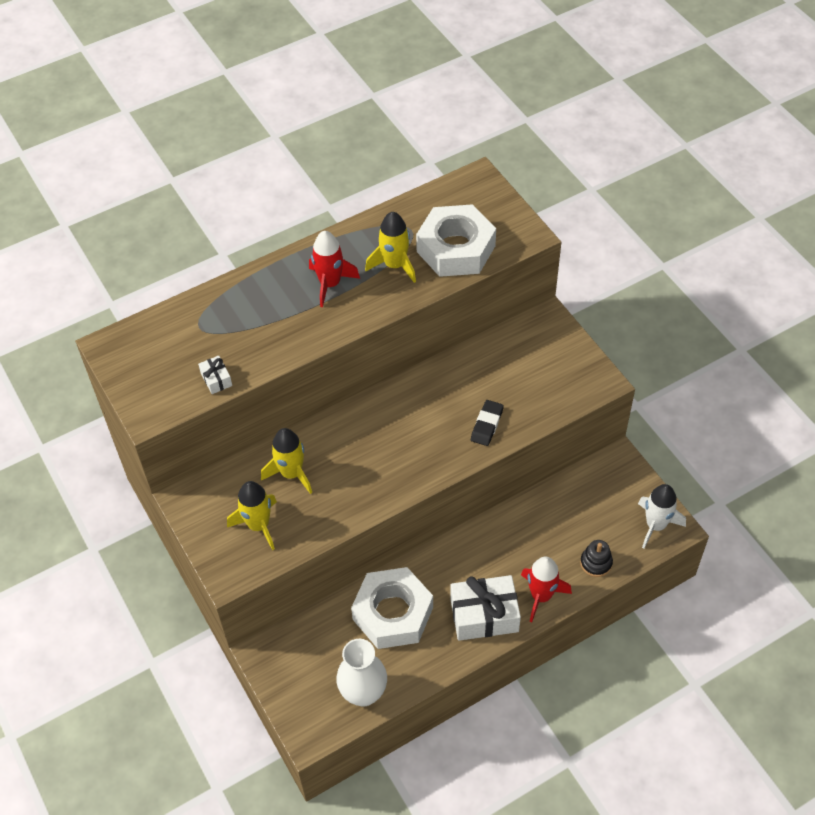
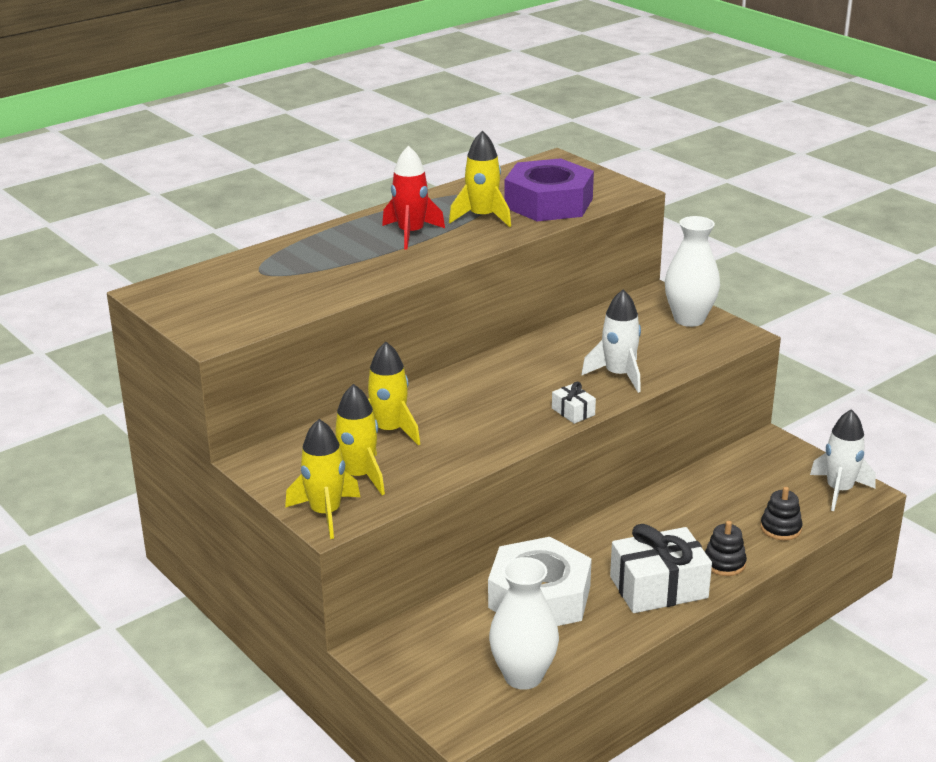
camera: 10 degrees left, 25 degrees down
(216, 379) = (292, 306): white gift -> white gift (573, 412)
(227, 565) = (325, 513): none -> yellow rocket
(455, 249) = (548, 203): white nut -> purple nut
(487, 425) = (618, 375): black eraser -> white rocket
(541, 596) = (724, 563): red rocket -> black stacking toy
(565, 356) = (689, 319): none -> white vase

